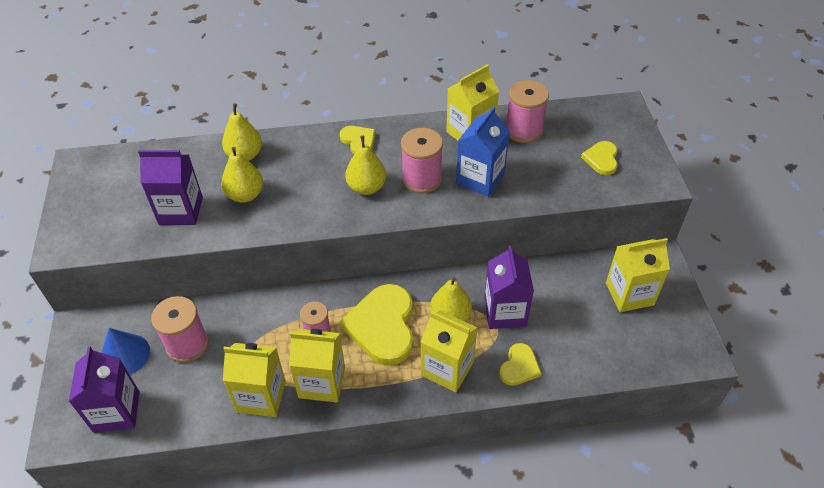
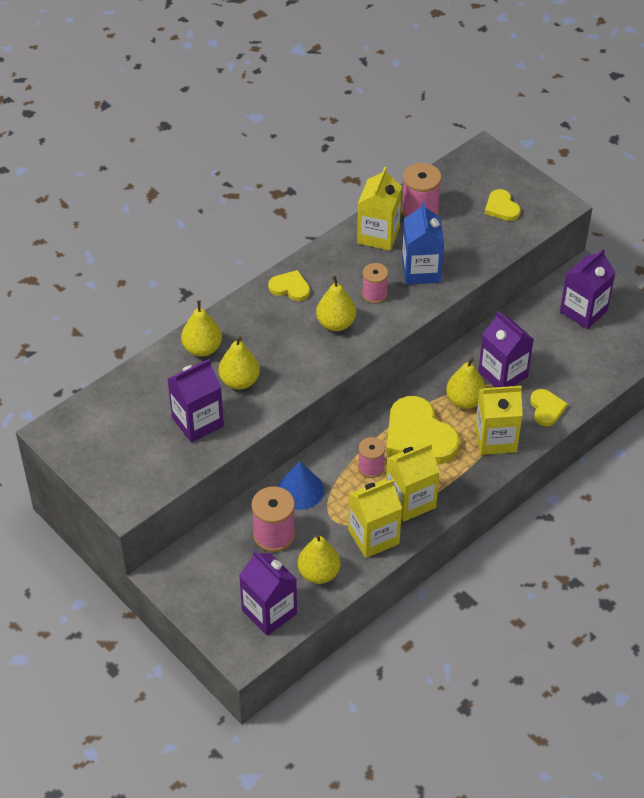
camera: 35 degrees left, 0 degrees up
(125, 355) = (229, 571): blue cone -> blue cone (300, 490)
(187, 401) = (319, 573): none -> yellow pear
(421, 179) = (374, 294): pink spool -> pink spool, size x0.64
(629, 294) = (583, 311): yellow carton -> purple carton

